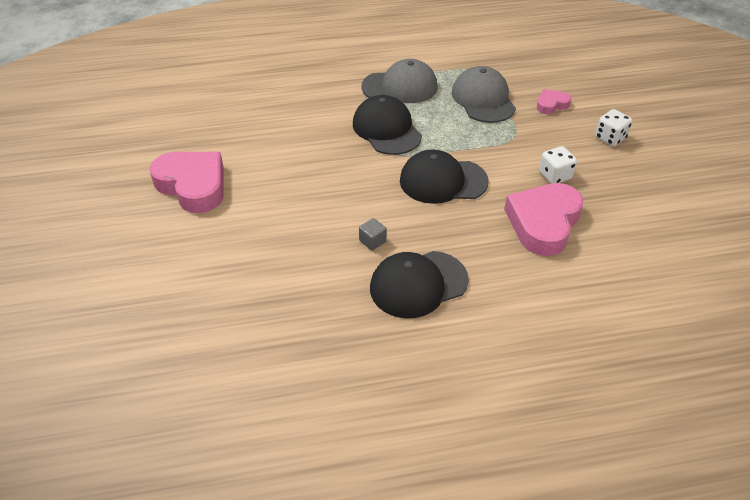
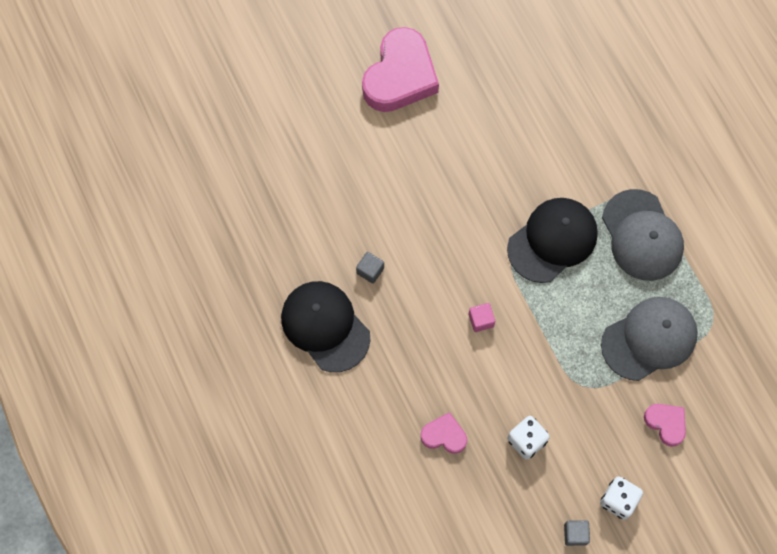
camera: 75 degrees right, 25 degrees up
(442, 181) = (481, 320): black cap -> pink cube
(543, 223) = (444, 435): pink heart -> pink heart, size x0.49
(637, 165) = (575, 534): none -> grey cube

